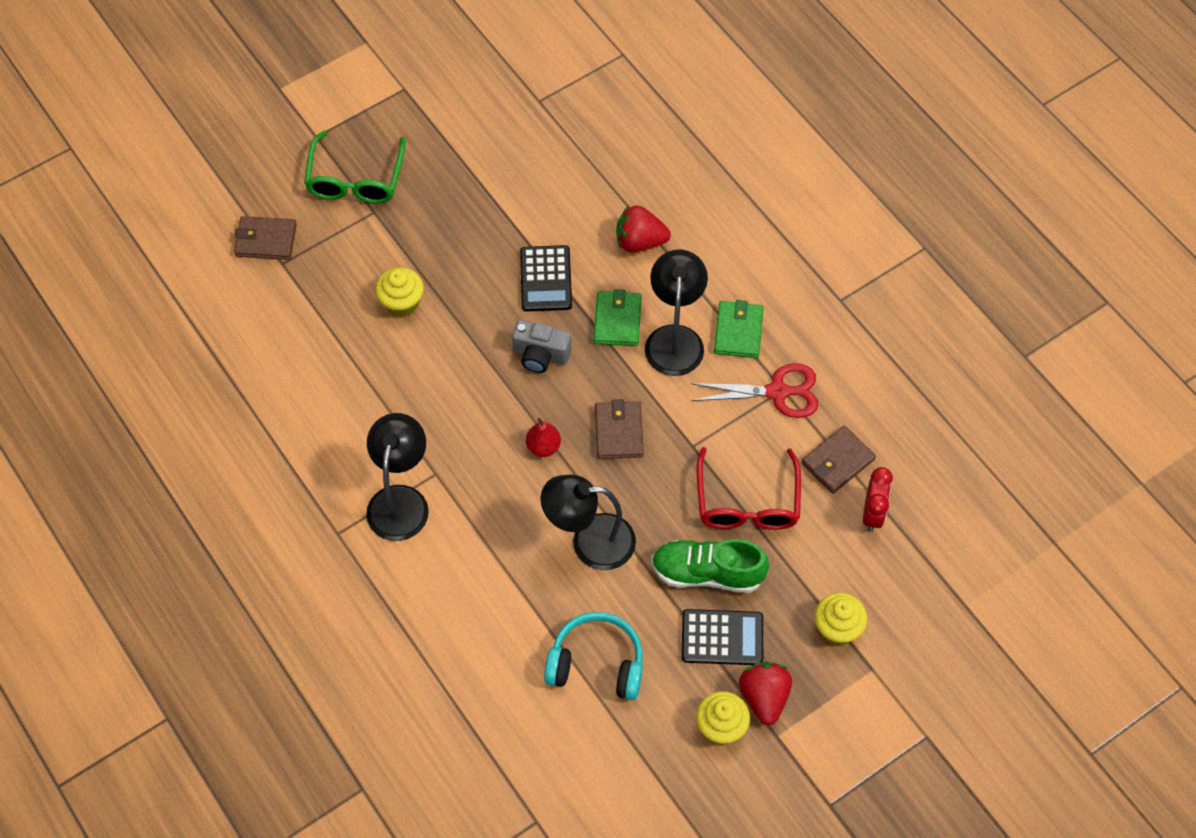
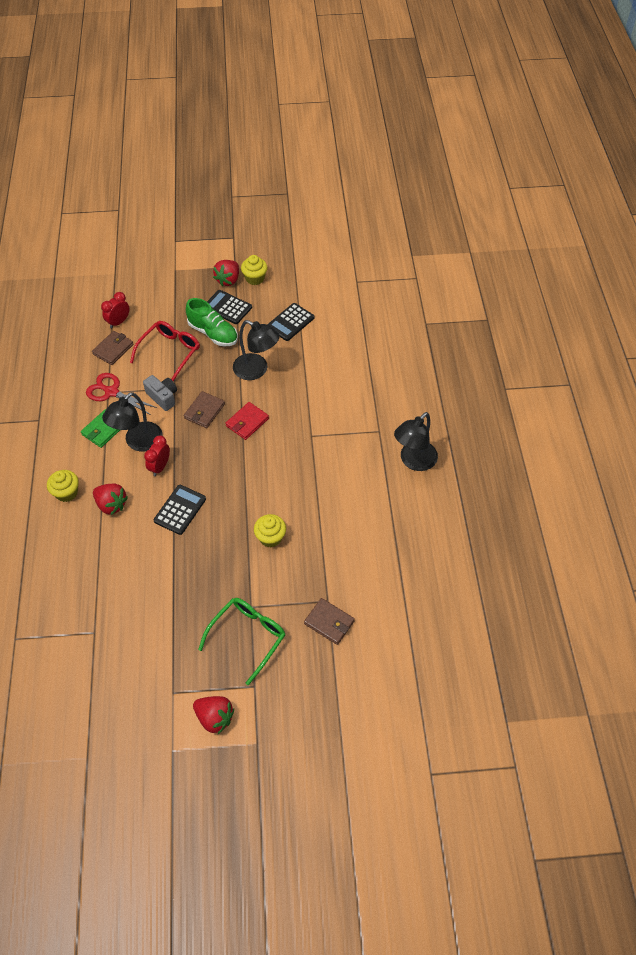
camera: 150 degrees left, 5 degrees down
(340, 89) = (215, 717): none -> red strawberry
(400, 500) = (337, 431): black lamp -> black lamp (413, 461)
(540, 355) = (214, 469): grey camera -> grey camera (163, 397)
(543, 447) = (247, 422): red pear -> red wallet
(596, 664) = (290, 322): turquoise headphones -> black calculator
(617, 320) = (160, 467): green wallet -> red clock
(837, 461) = (113, 349): brown wallet -> brown wallet turned 45 degrees counterclockwise
(837, 628) = (175, 289): yellow cupcake -> yellow cupcake (66, 493)

